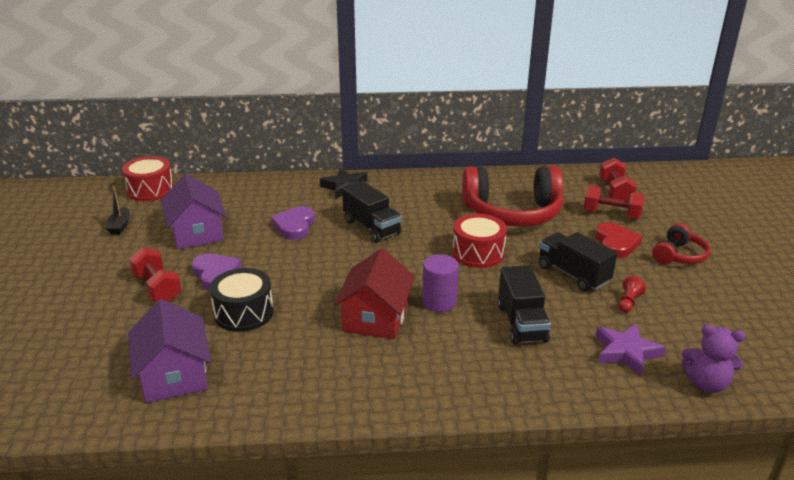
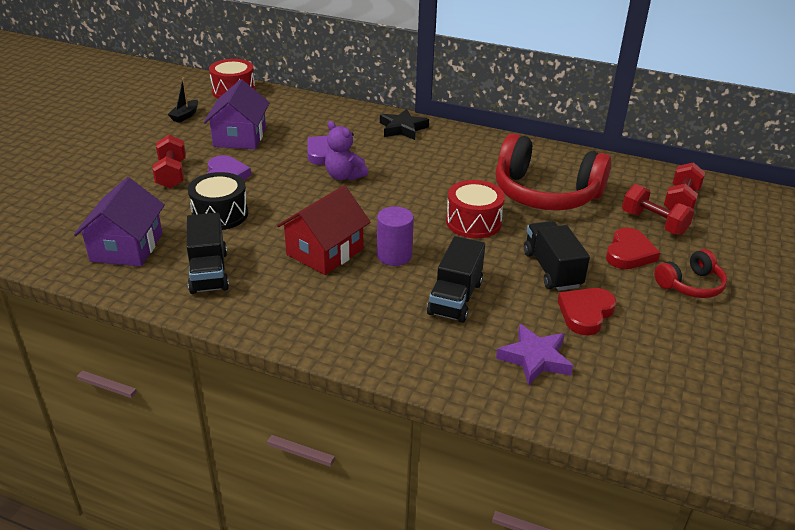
camera: 25 degrees right, 5 degrees up
(371, 227) = (393, 171): black truck -> black truck (209, 272)
(628, 302) = (585, 313): red pawn -> red heart
(706, 383) = (592, 416): purple teddy bear -> purple teddy bear (344, 176)

